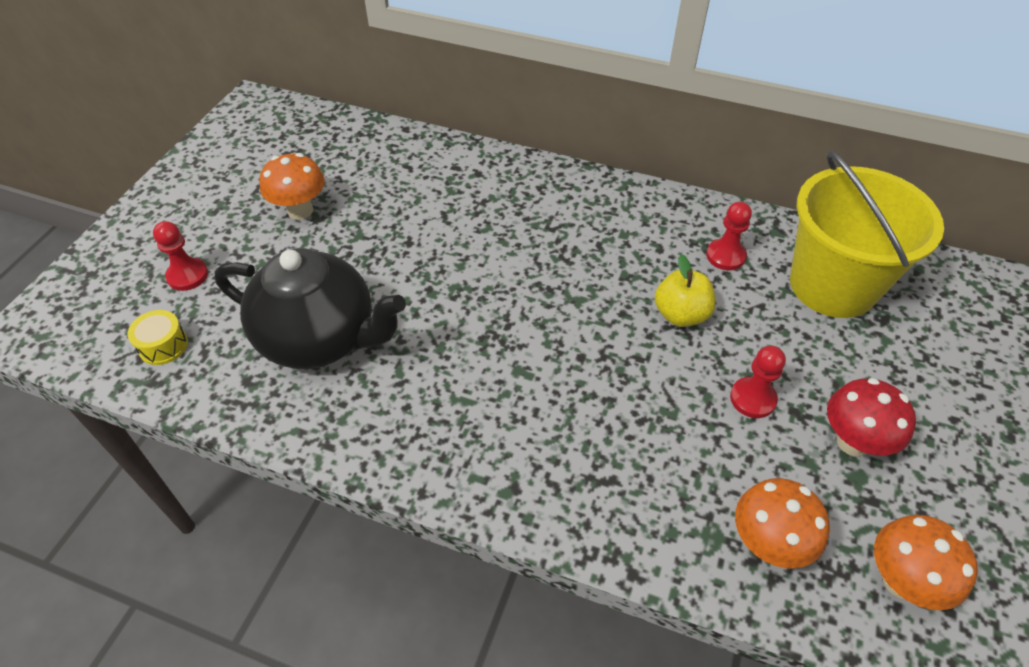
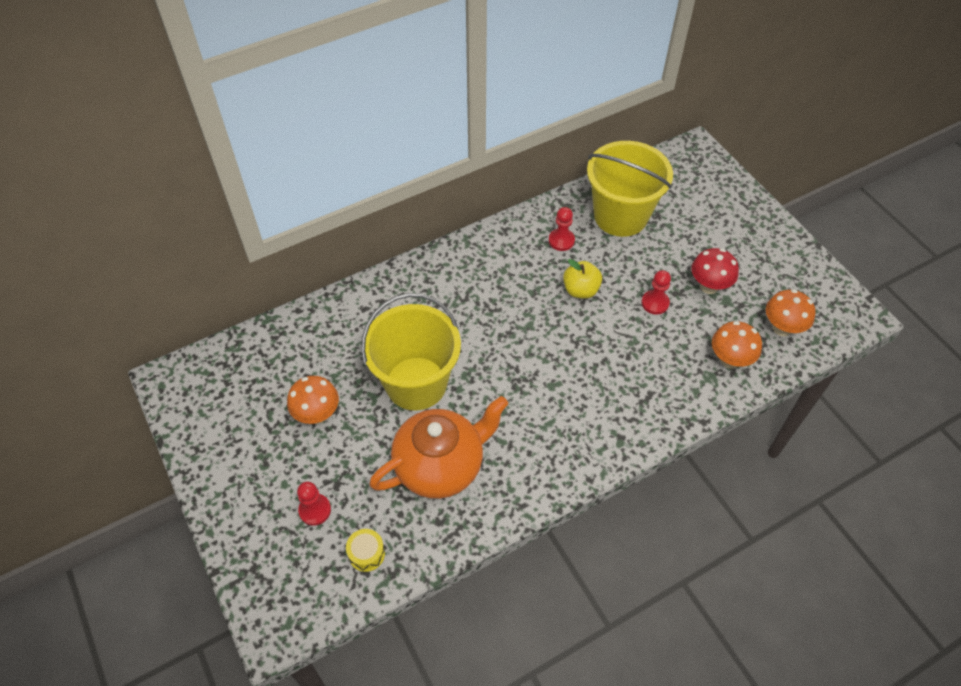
camera: 50 degrees left, 5 degrees up
(320, 338) = (440, 466): black teapot -> orange teapot
(405, 256) = (416, 383): none -> yellow bucket

